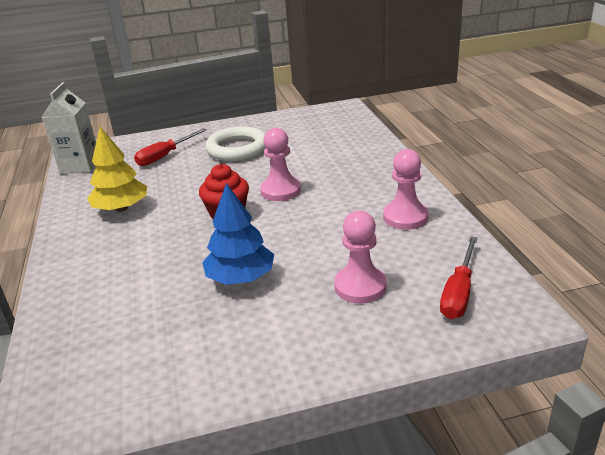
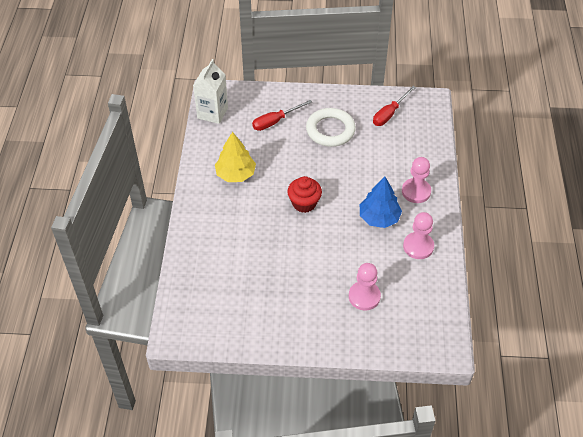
camera: 15 degrees right, 20 degrees up
(241, 278) = (297, 266): blue tree -> blue tree (379, 218)
(281, 191) = (346, 191): pink pawn -> pink pawn (416, 191)
(459, 292) = (418, 320): red screwdriver -> red screwdriver (389, 113)

